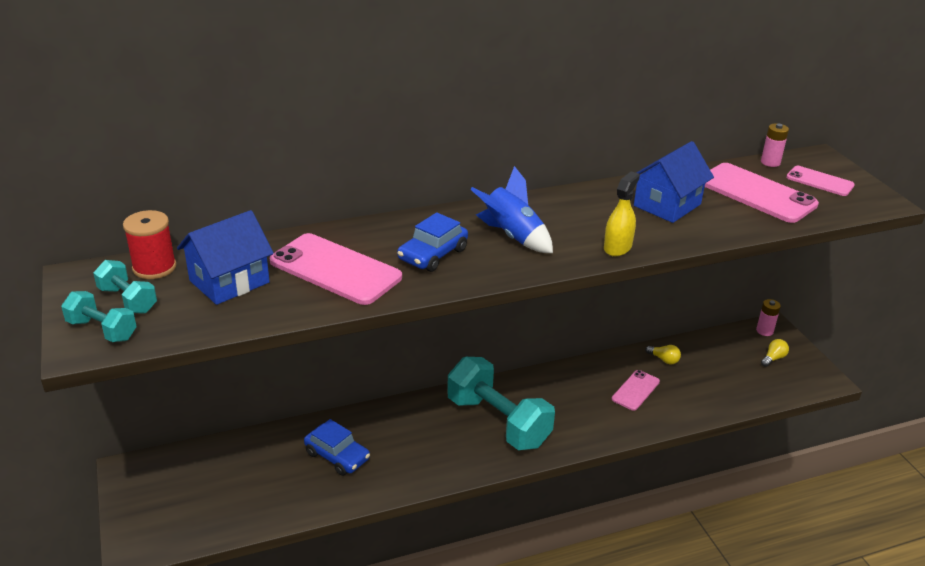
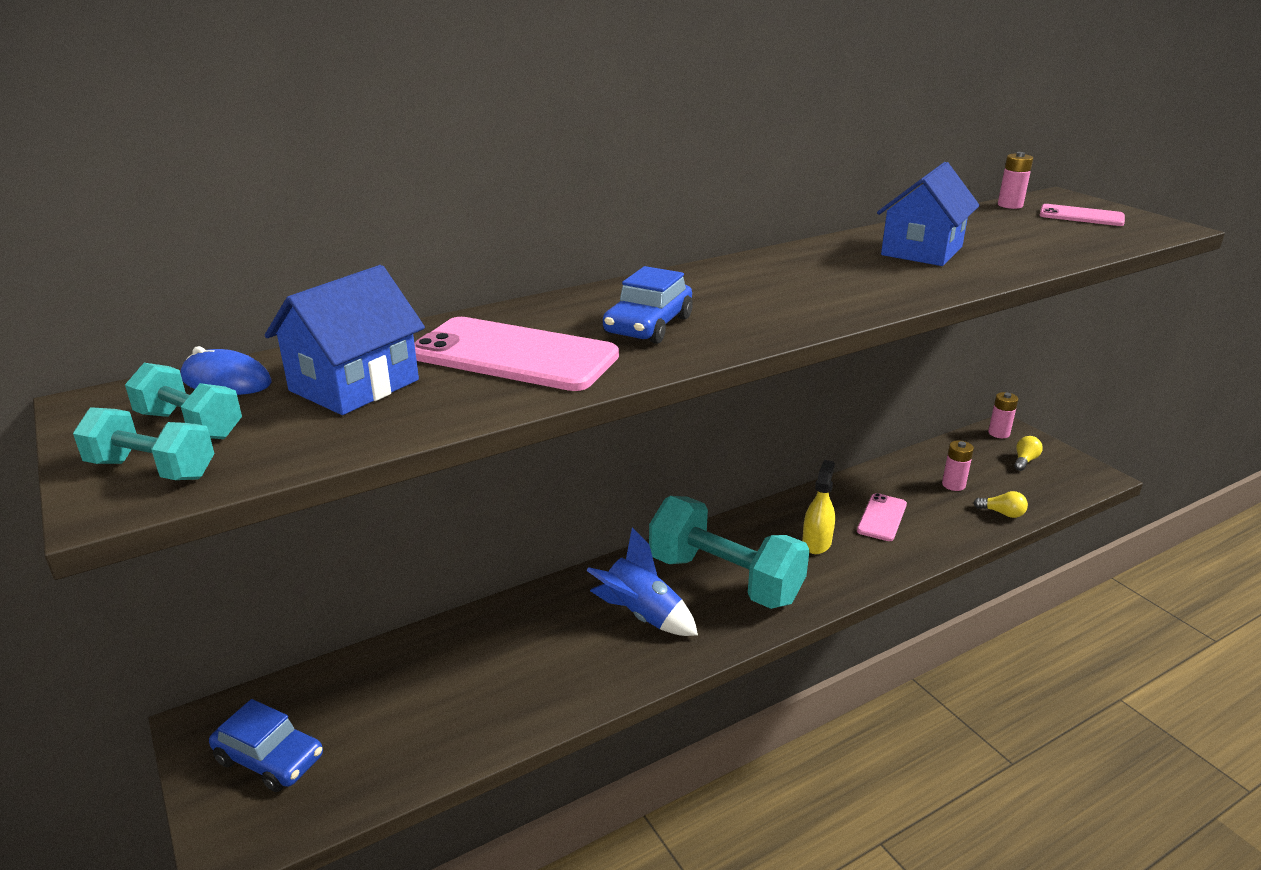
camera: 10 degrees left, 5 degrees down
(154, 267) = (226, 381): red spool -> blue mouse
(337, 456) = (518, 656): blue car -> blue car (270, 758)
(512, 236) = (746, 297): blue rocket -> blue rocket (641, 615)
(617, 247) = (892, 295): yellow spray bottle -> yellow spray bottle (816, 542)
(664, 359) = (899, 478): yellow light bulb -> yellow light bulb (1002, 513)
(705, 371) = (953, 485): none -> pink battery
(756, 193) = (1018, 232): pink phone -> none

